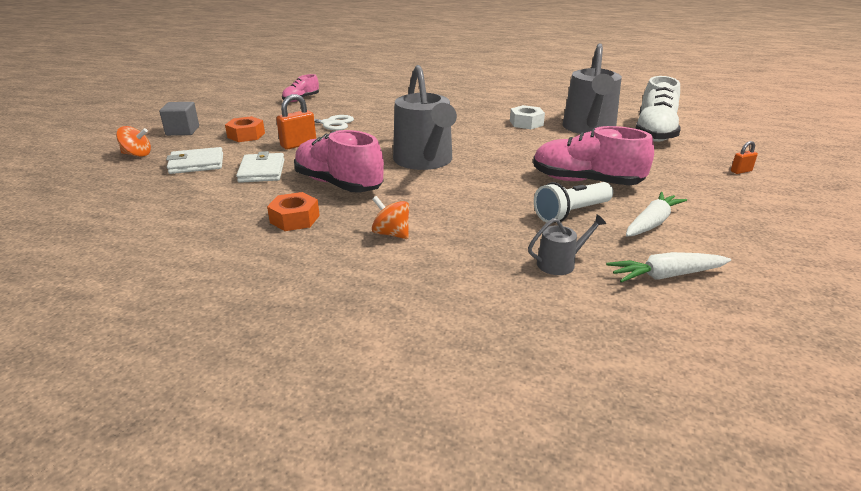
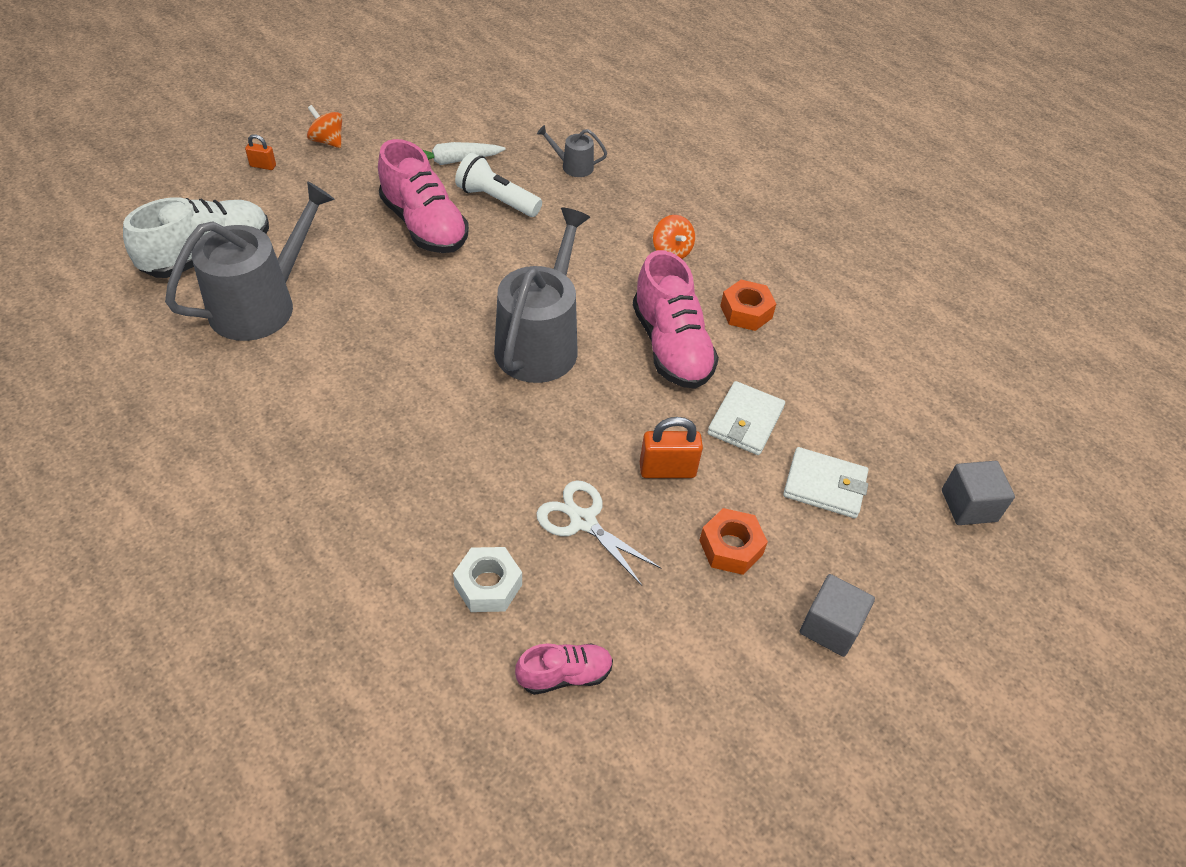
camera: 150 degrees left, 20 degrees up
(89, 182) = (969, 505): none -> grey cube
(137, 154) = (908, 564): orange spinning top -> orange spinning top (327, 141)
(526, 123) = (313, 360): white nut -> white nut (488, 585)
(571, 213) = (497, 200): white flashlight -> white flashlight turned 150 degrees counterclockwise
(666, 275) = (517, 127): white carrot -> none

